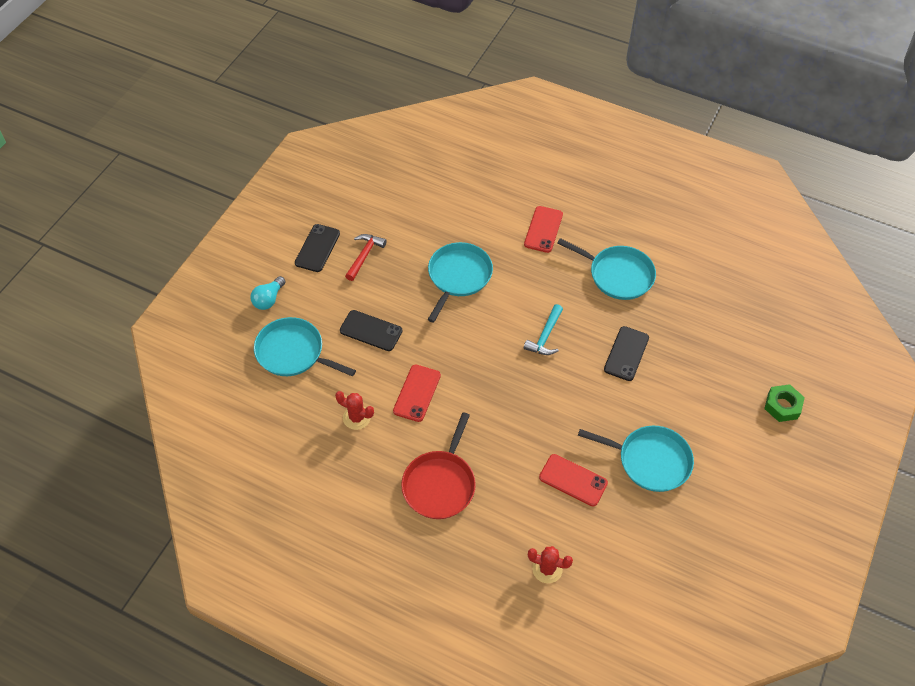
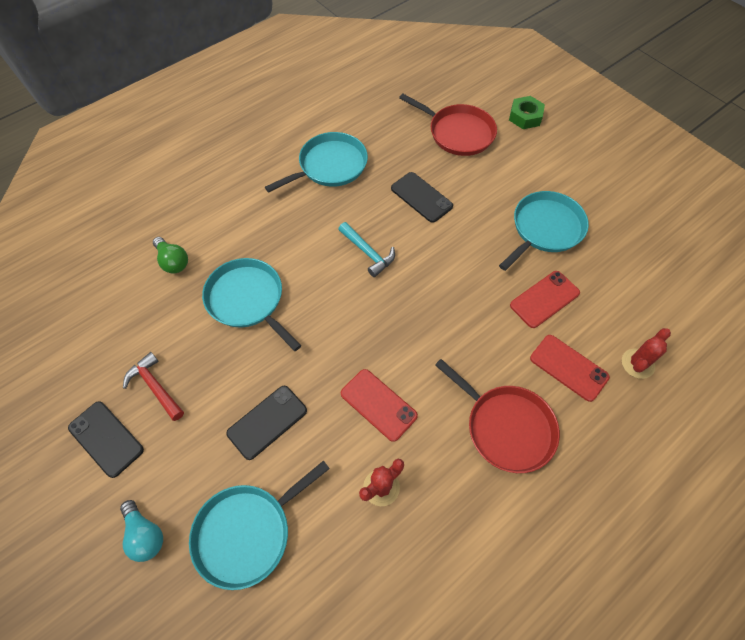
camera: 65 degrees left, 5 degrees up
(465, 217) = (173, 261): none -> green light bulb
(543, 229) = (238, 200): red phone -> red phone (568, 367)
(721, 356) = (458, 133): none -> red pan

